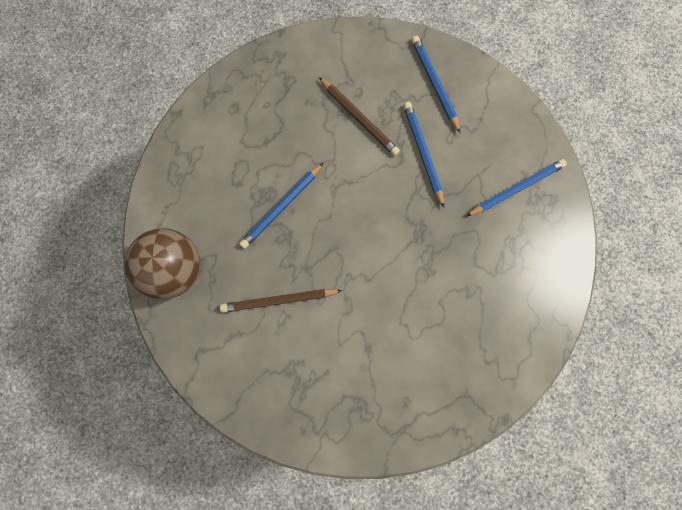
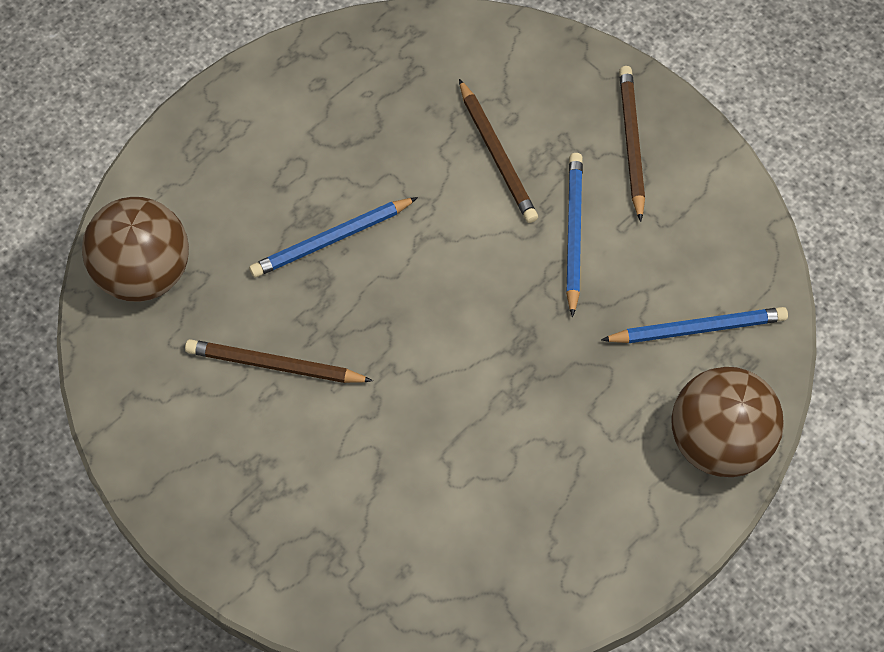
camera: 20 degrees right, 15 degrees down
(434, 84) = (631, 142): blue pencil -> brown pencil
(554, 255) = (718, 442): none -> brown ball

